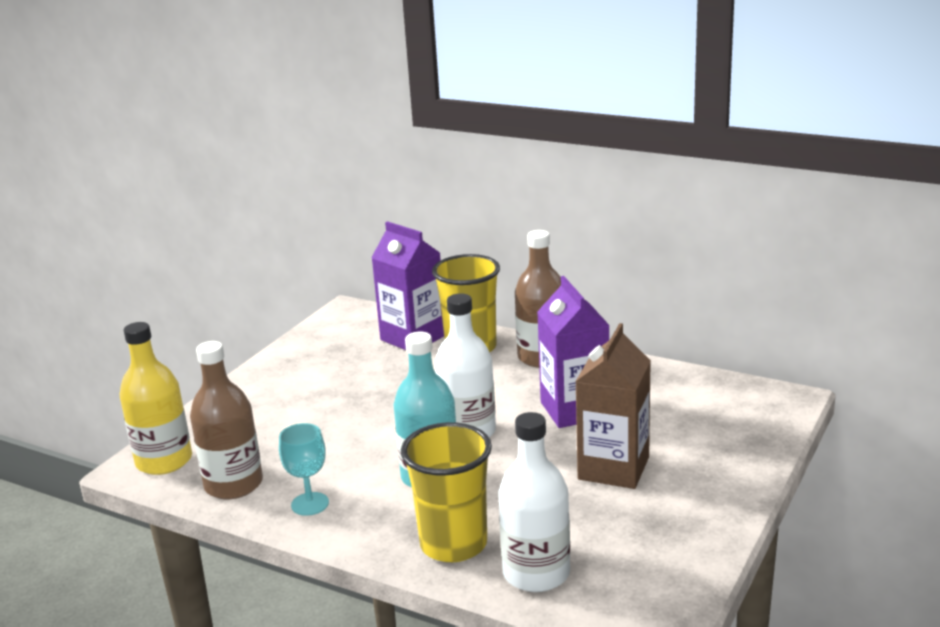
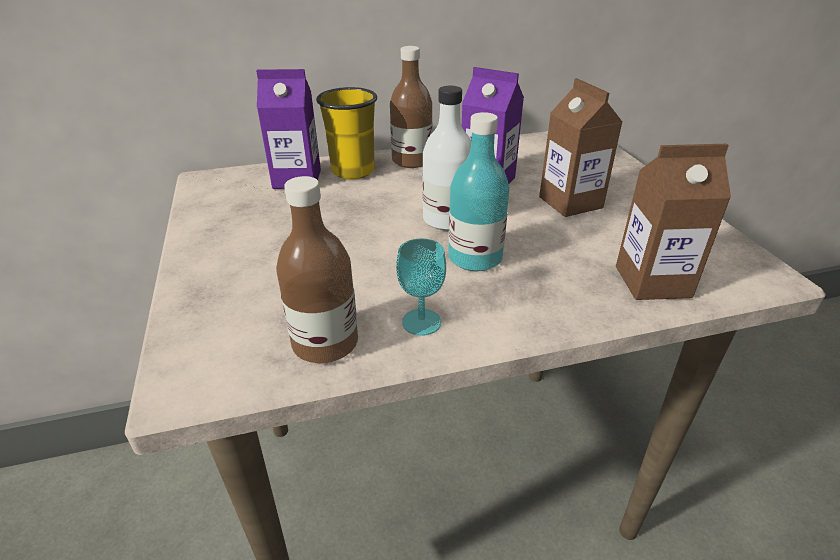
camera: 45 degrees left, 10 degrees up
(164, 461) = (214, 360): yellow bottle -> none
(453, 544) = (573, 292): yellow cup -> none
(536, 573) = (652, 282): white bottle -> brown carton

